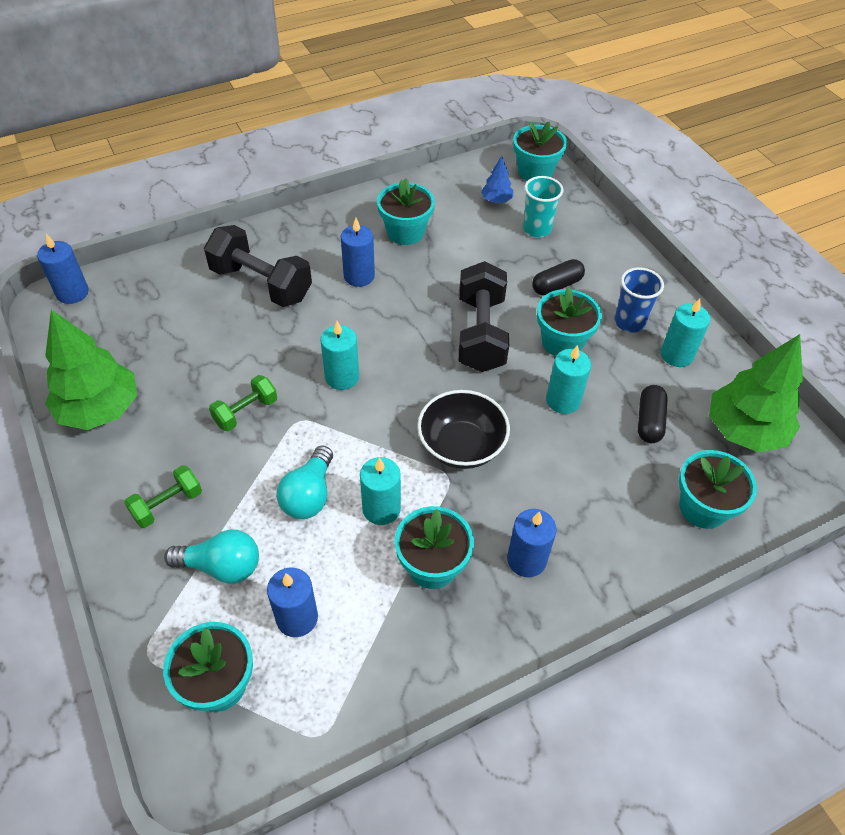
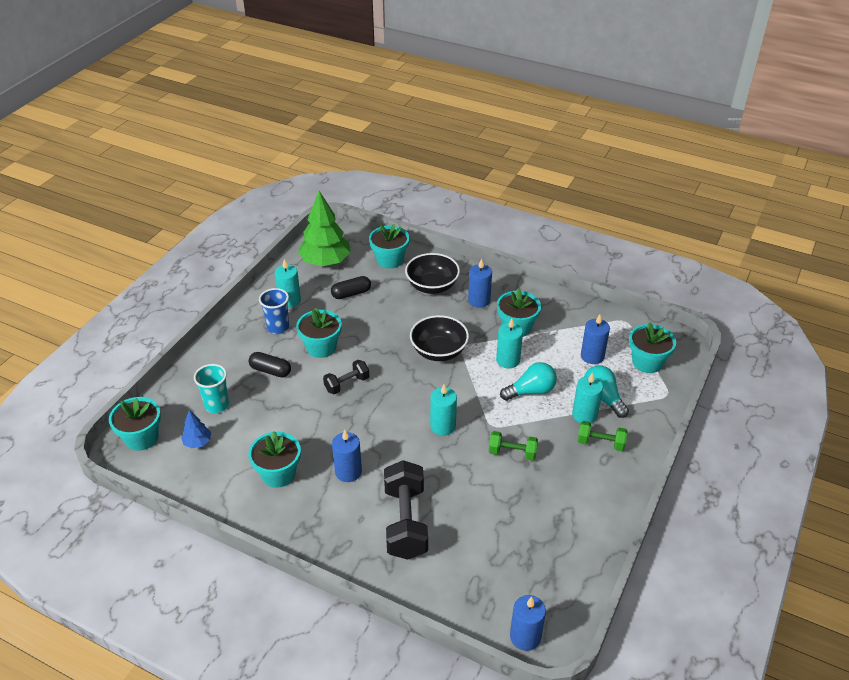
camera: 125 degrees left, 10 degrees down
(99, 409) = (587, 526): green tree -> none
(481, 334) = (347, 384): black dumbbell -> black dumbbell, size x0.55
(563, 400) = (367, 328): turquoise candle -> turquoise candle (584, 415)
(602, 522) = (432, 286): none -> black bowl

